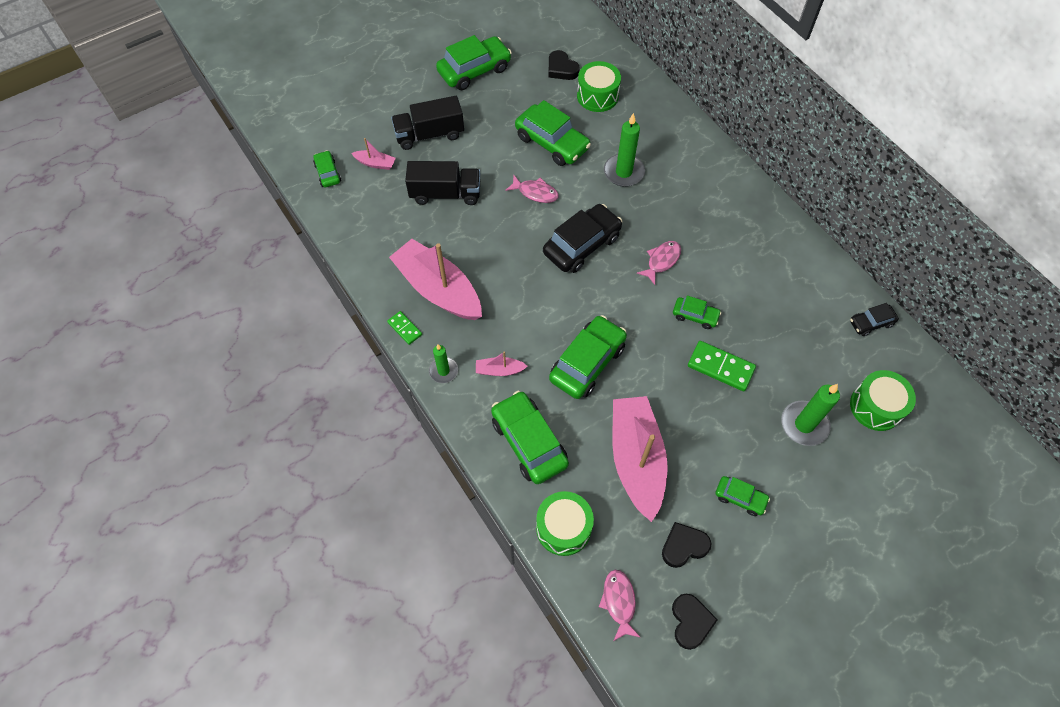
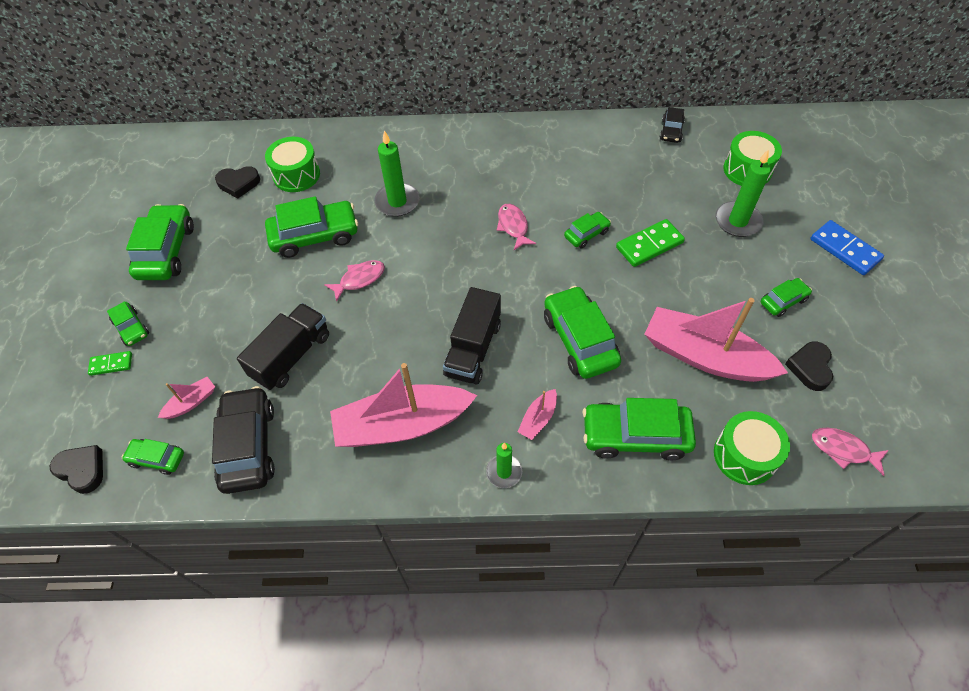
camera: 55 degrees left, 5 degrees down
(404, 95) = (131, 328): none -> green car
(405, 328) = (425, 483): green domino -> green domino (111, 364)
(429, 134) = (205, 331): black truck -> black truck (473, 349)
(582, 245) = (449, 275): black car -> black car (248, 446)
(690, 622) = (885, 403): black heart -> black heart (82, 470)
(843, 528) = (844, 249): none -> blue domino

